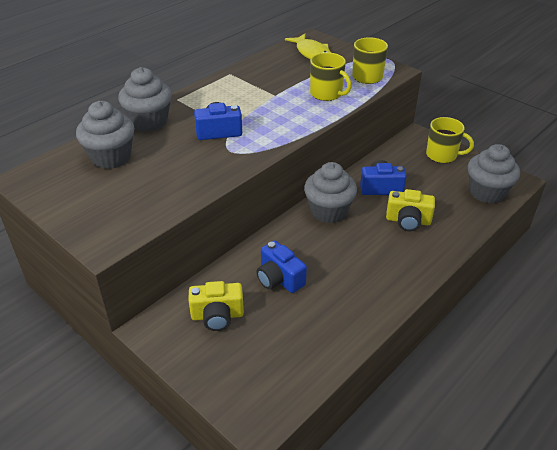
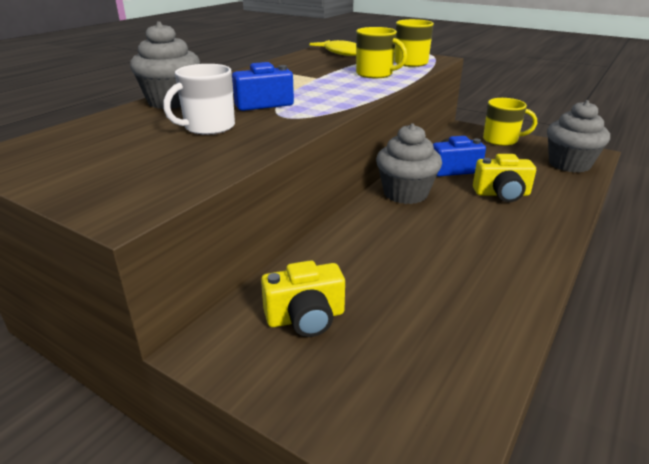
camera: 10 degrees left, 10 degrees down
(111, 157) = (125, 131): grey cupcake -> none
(170, 159) = (208, 127): none -> white mug
(279, 279) = (376, 265): blue camera -> none

